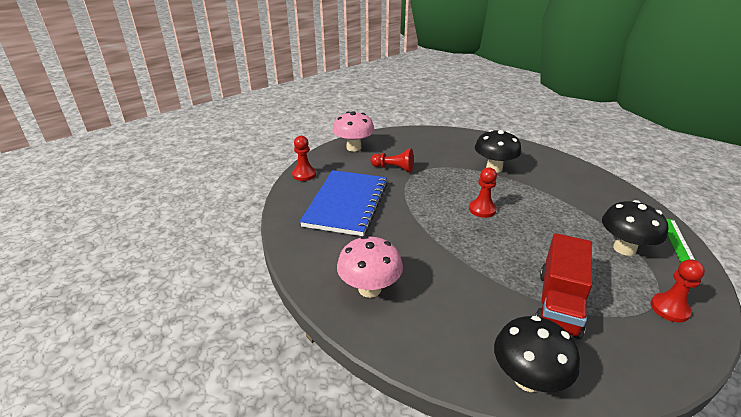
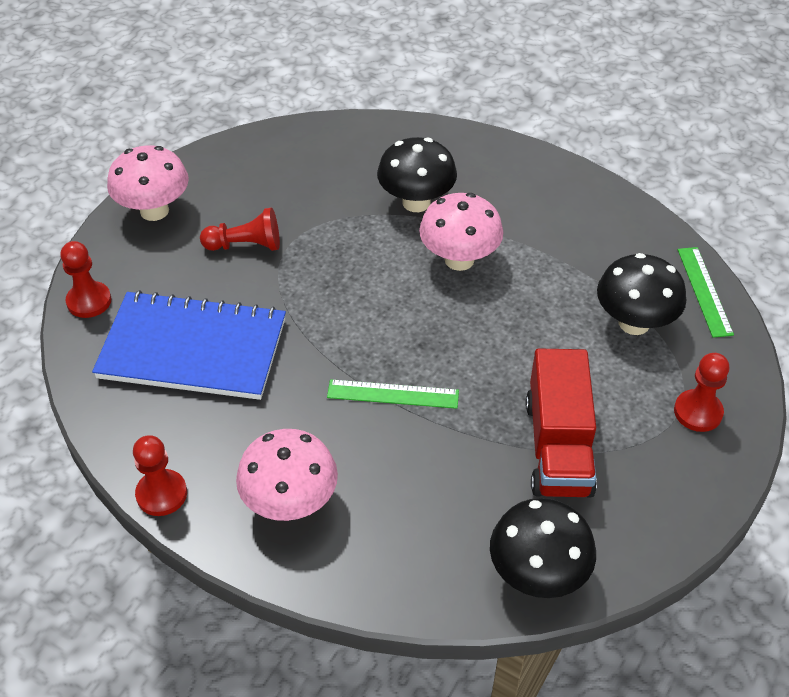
camera: 20 degrees left, 15 degrees up
(347, 204) = (193, 348): blue notebook -> blue notebook turned 75 degrees counterclockwise
(453, 249) = (393, 394): none -> green ruler
(482, 209) = (417, 301): red pawn -> red pawn (161, 494)
(513, 196) = (459, 259): none -> pink mushroom

